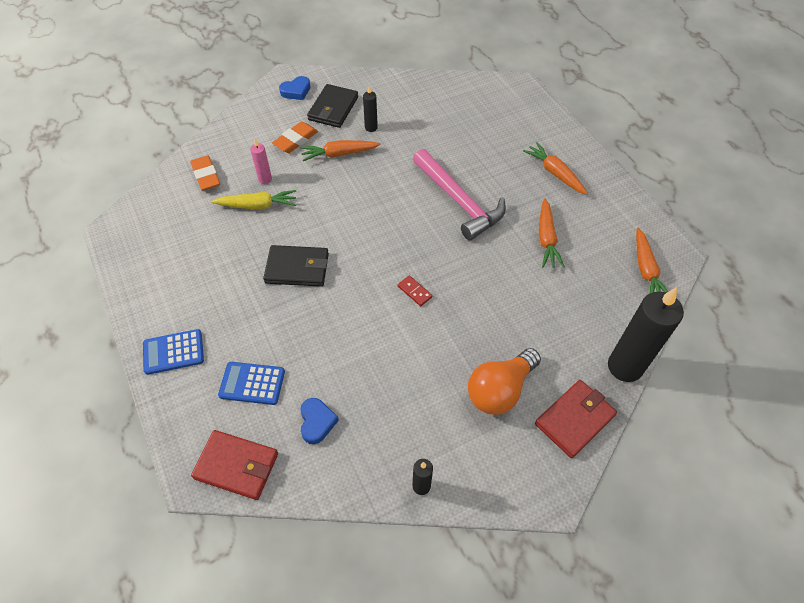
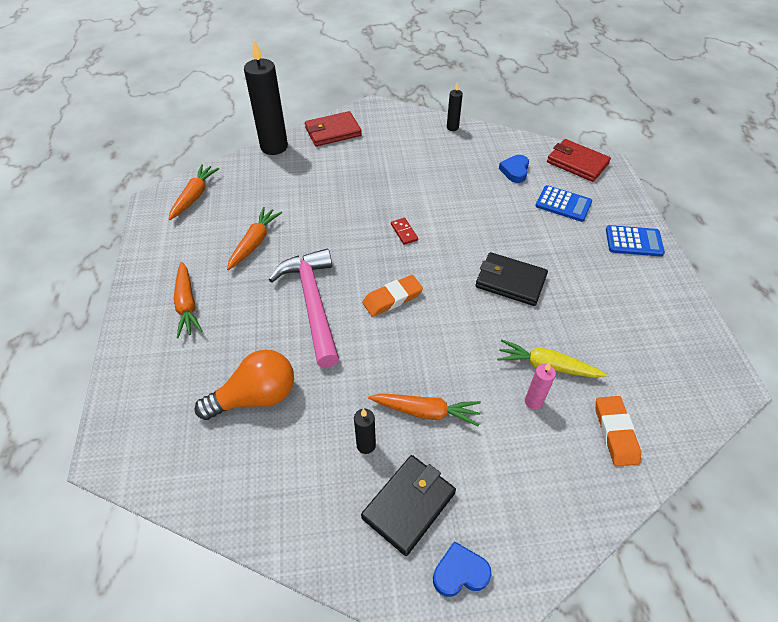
camera: 160 degrees left, 5 degrees down
(295, 140) = (481, 457): orange eraser -> orange eraser (392, 298)
(500, 390) = (372, 156): orange light bulb -> orange light bulb (255, 397)

